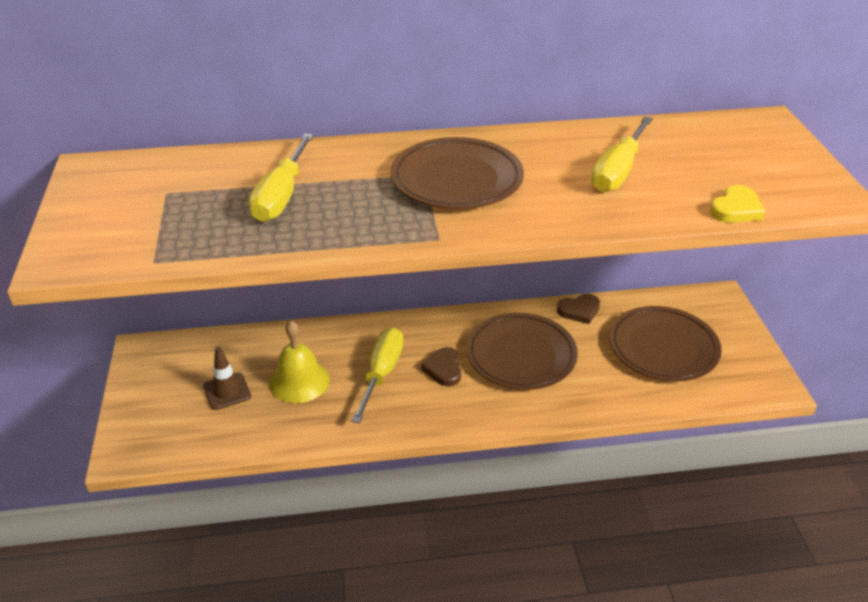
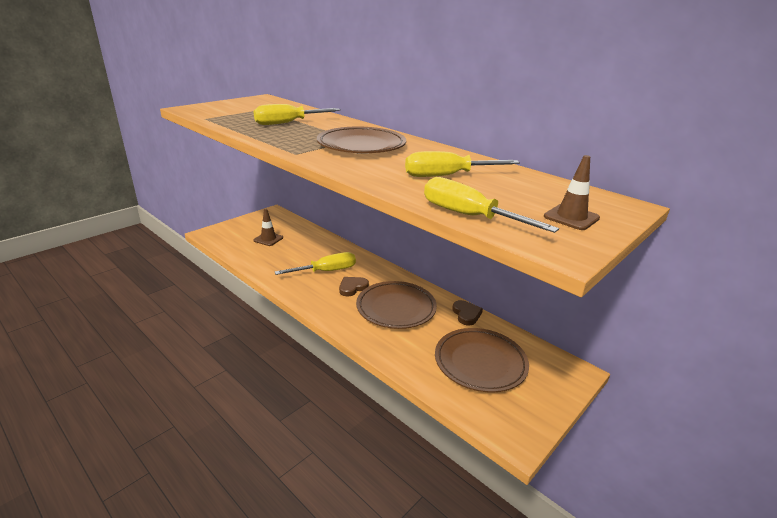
camera: 50 degrees right, 10 degrees down
(299, 381) = (295, 252): yellow bell -> none
(579, 310) = (466, 314): brown heart -> brown heart turned 135 degrees counterclockwise
(736, 209) = (469, 216): yellow heart -> yellow screwdriver
(775, 160) = (571, 217): none -> brown traffic cone

